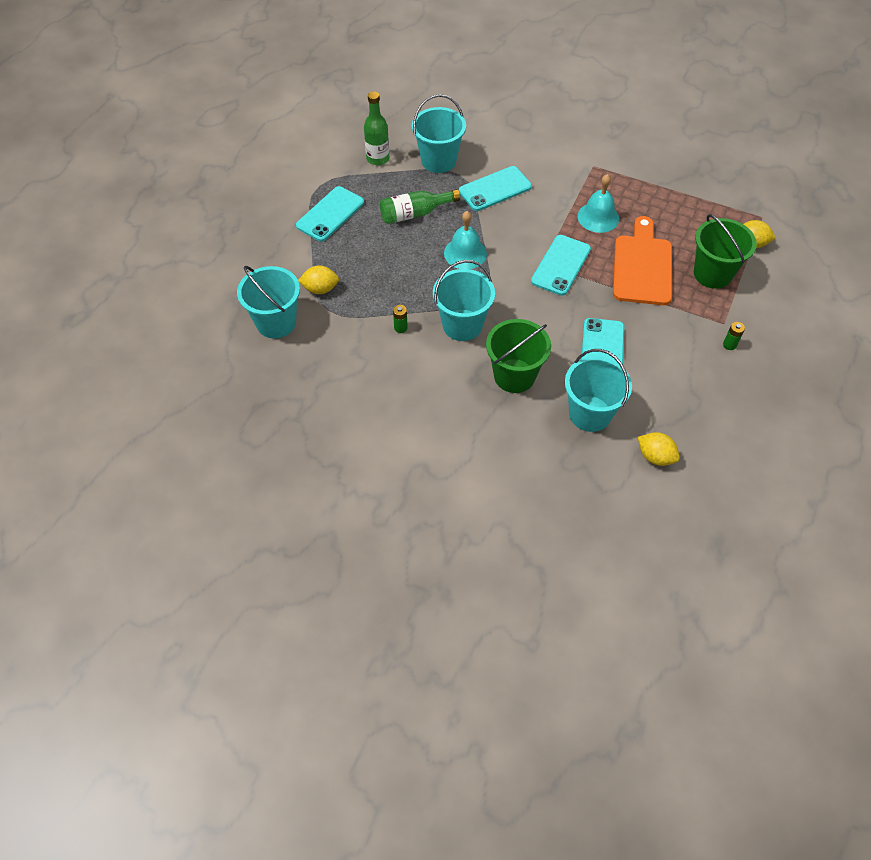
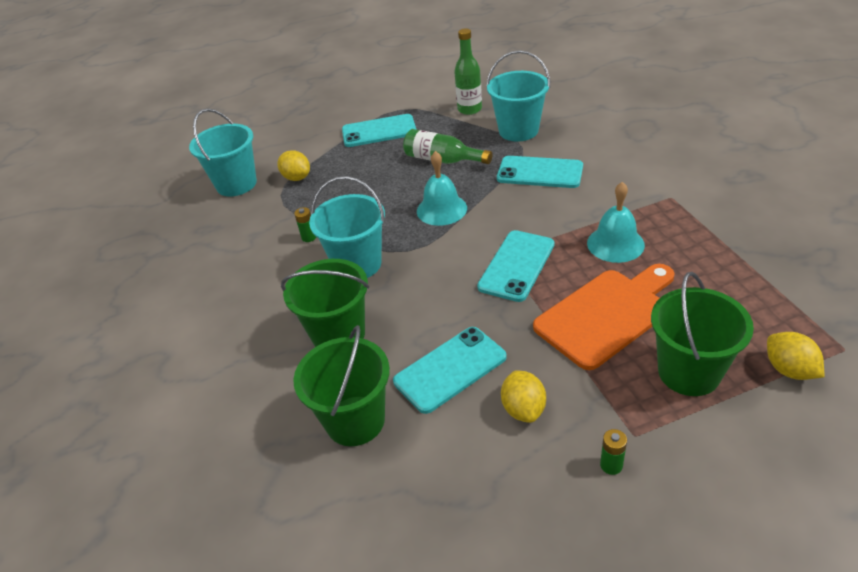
camera: 50 degrees right, 15 degrees down
(561, 265) = (516, 265): turquoise phone -> turquoise phone turned 45 degrees counterclockwise
(590, 413) = (355, 420): turquoise bucket -> green bucket
(655, 457) = (357, 521): yellow lemon -> yellow lemon (523, 409)

